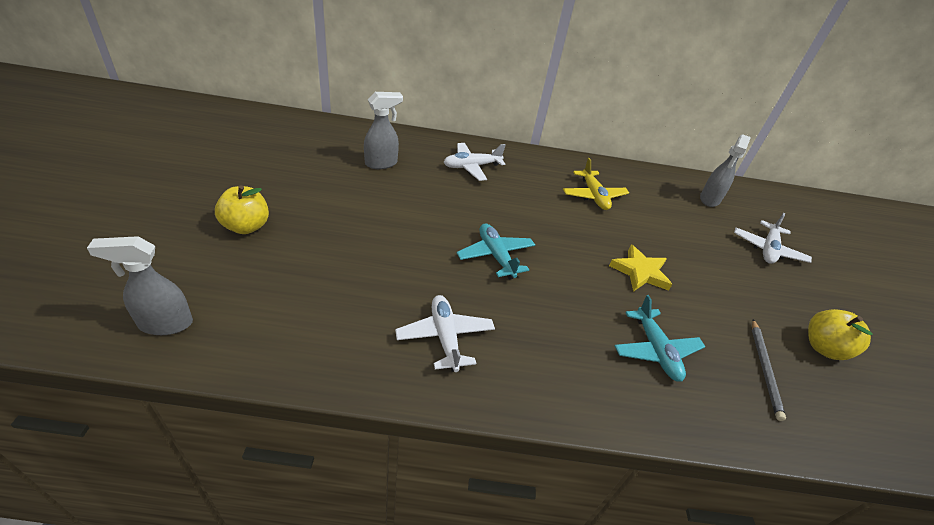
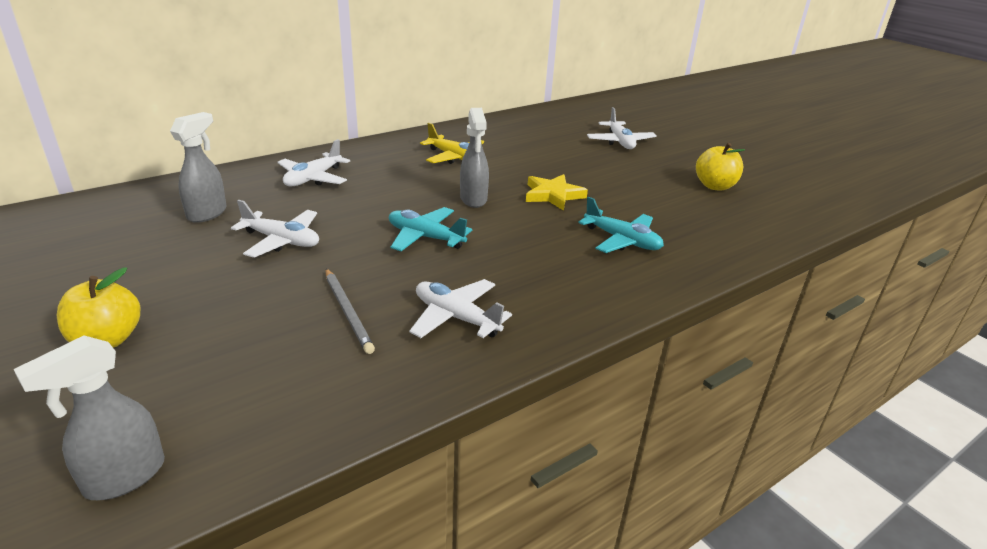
camera: 35 degrees left, 10 degrees down
(401, 207) = (282, 241): none -> white plane
(709, 200) = (545, 125): grey spray bottle -> grey spray bottle (473, 199)
(764, 369) = (697, 216): grey pencil -> grey pencil (348, 312)

